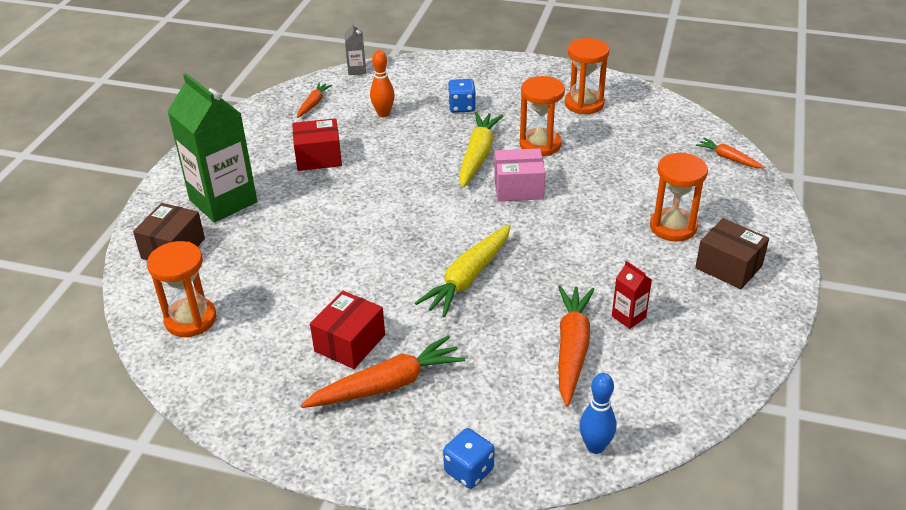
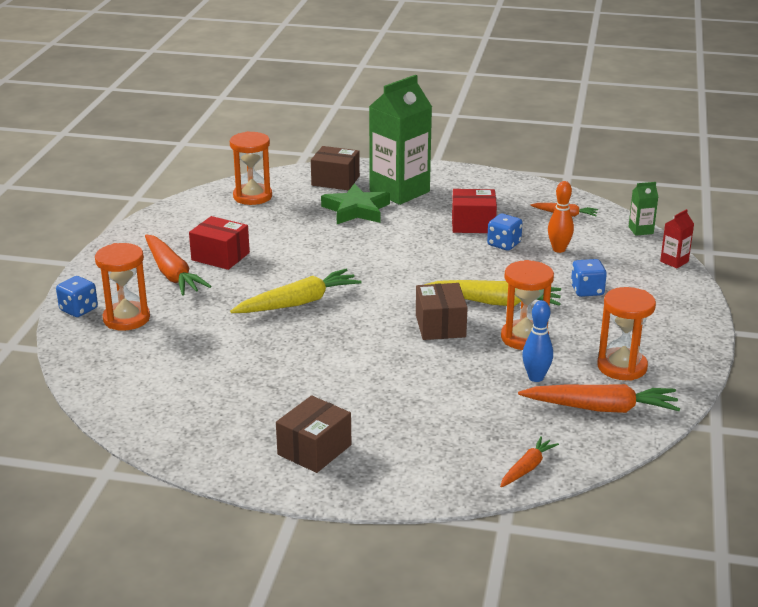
camera: 85 degrees right, 10 degrees down
(259, 233) = (356, 210): none -> green star
(318, 157) = (473, 224): red box -> red box turned 75 degrees counterclockwise
(356, 70) = (640, 230): grey carton -> green carton
(366, 142) = (504, 244): none -> blue dice
(468, 278) = (298, 303): yellow carrot -> yellow carrot turned 120 degrees clockwise
(518, 188) = (440, 326): pink box -> brown box
(572, 349) = (201, 354): orange carrot -> orange carrot (601, 408)
(595, 446) = (87, 363): blue bowling pin -> blue bowling pin (536, 377)
(628, 317) = (240, 384): red carton -> red carton (674, 261)
(673, 227) = (382, 418): orange hourglass -> orange hourglass (126, 319)

